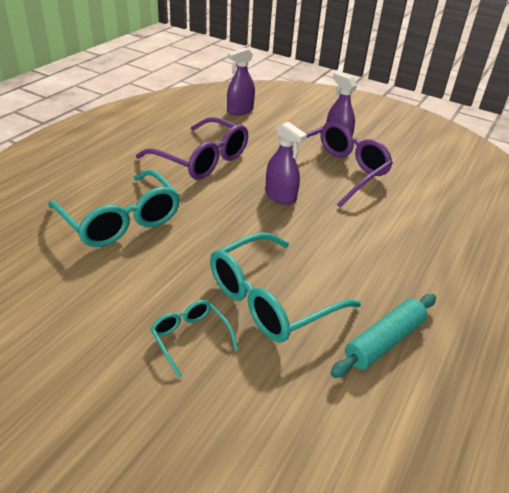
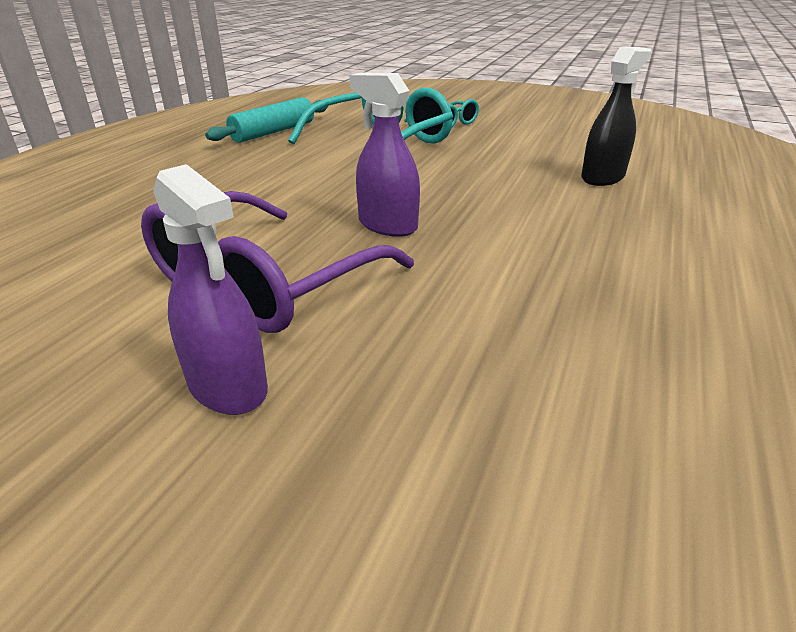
camera: 175 degrees right, 5 degrees down
(121, 220) = (602, 177): turquoise glasses -> black spray bottle
(202, 160) = (577, 272): purple glasses -> none
(240, 111) = (623, 501): purple spray bottle -> none

